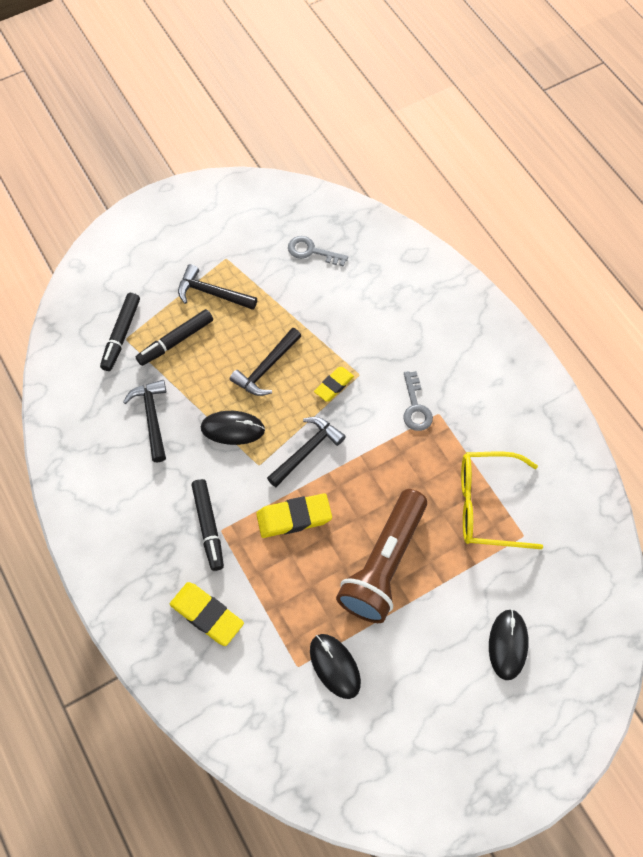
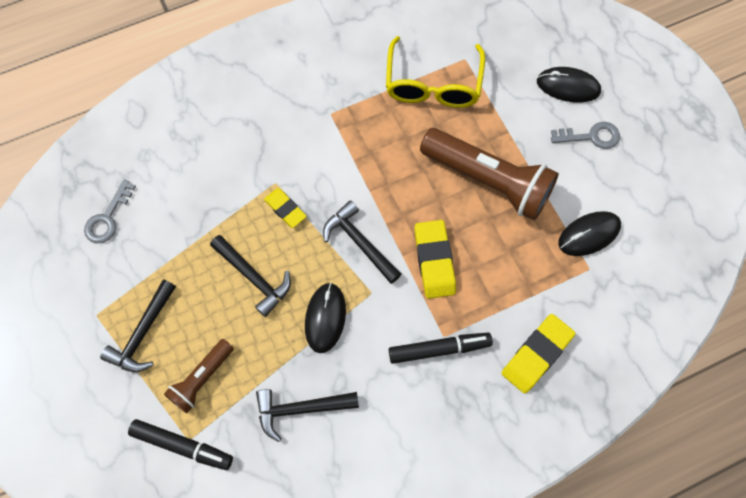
camera: 85 degrees left, 5 degrees up
(175, 341) = (202, 379): black marker -> brown flashlight
(415, 407) = (321, 133): grey key -> grey key (591, 136)

